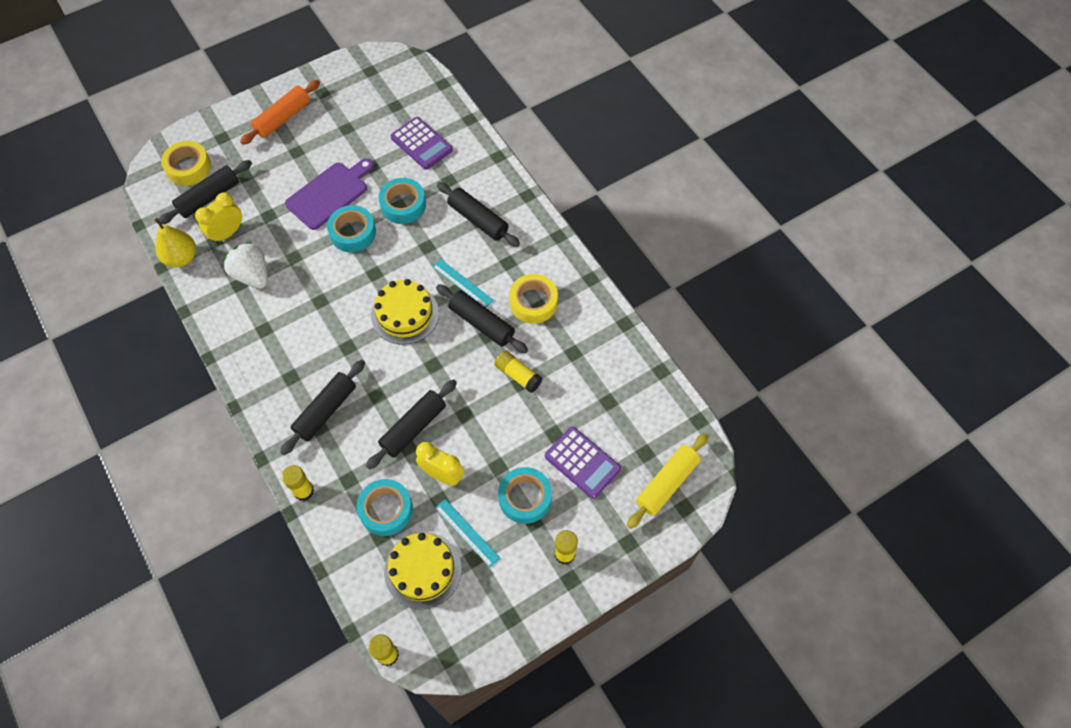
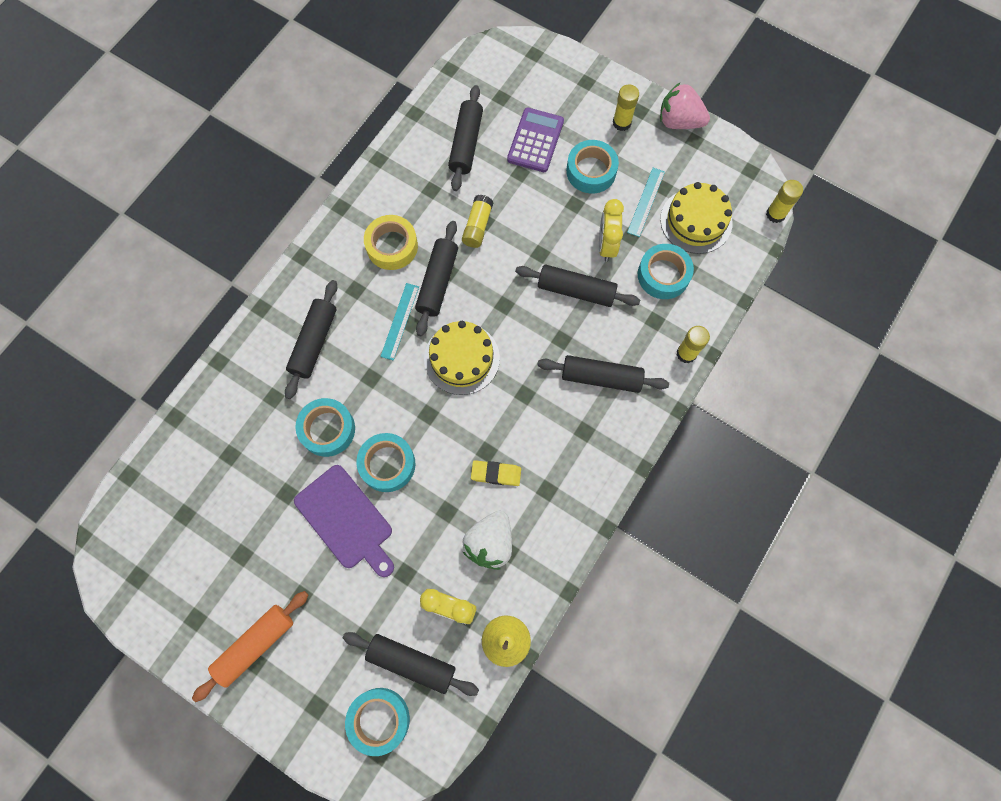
camera: 115 degrees left, 10 degrees up
(188, 167) = (379, 720): yellow tape -> turquoise tape
(283, 118) = (255, 645): orange rolling pin -> orange rolling pin turned 60 degrees counterclockwise
(299, 300) = (496, 474): none -> yellow eraser
(329, 194) = (346, 520): purple cutting board -> purple cutting board turned 150 degrees counterclockwise
(421, 144) = (232, 453): purple calculator -> none
(539, 614) = (679, 121): none -> pink strawberry
(607, 400) = (466, 144): none -> black rolling pin
(667, 483) = (520, 73): yellow rolling pin -> none

